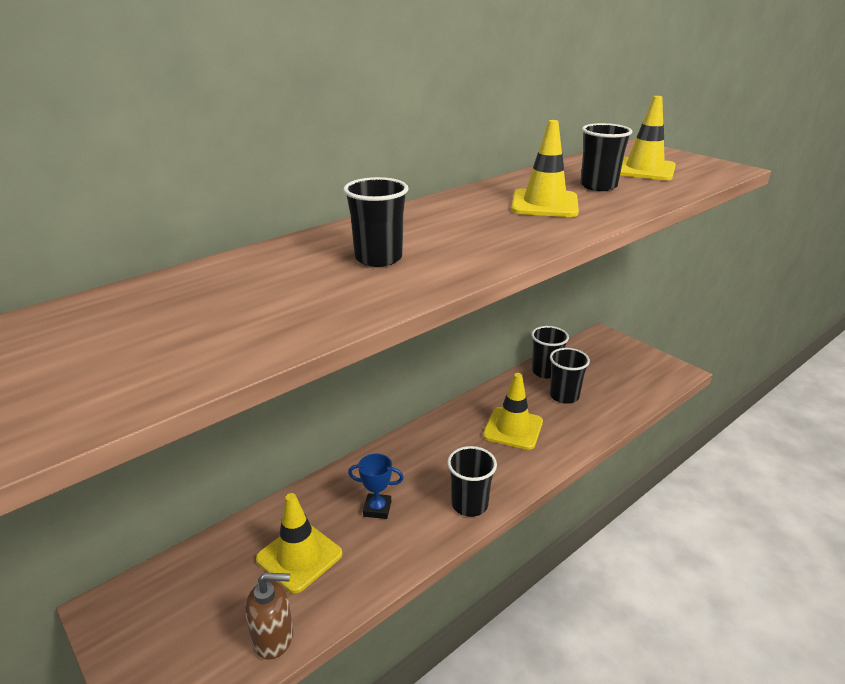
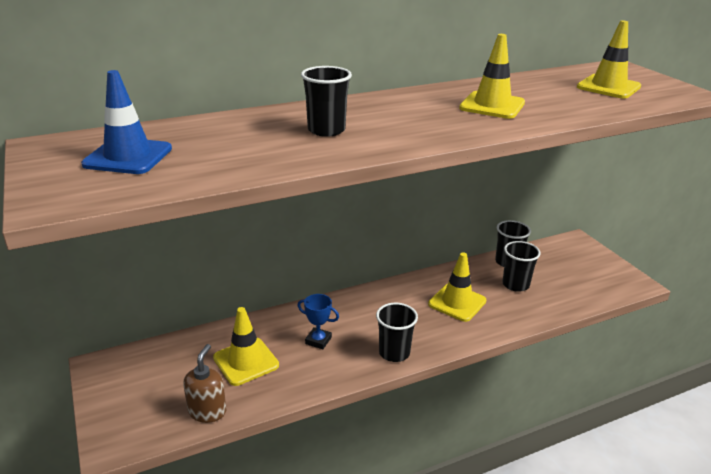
camera: 15 degrees right, 0 degrees up
(133, 333) = (128, 157): none -> blue traffic cone
(274, 638) = (207, 411): brown soap dispenser -> brown soap dispenser turned 90 degrees counterclockwise
(598, 186) = (553, 96): black cup -> none

